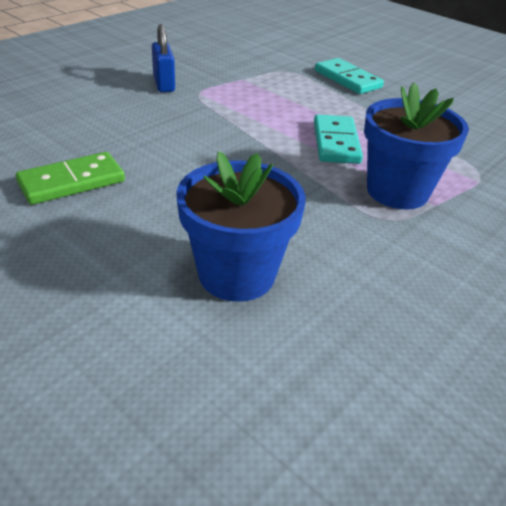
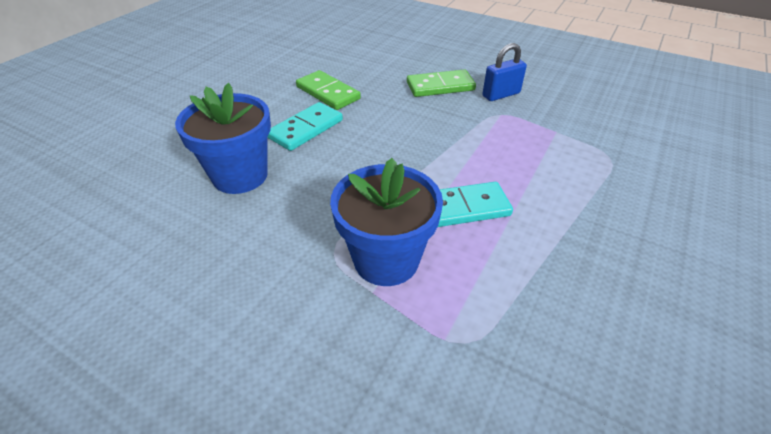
camera: 80 degrees right, 5 degrees up
(121, 108) = (440, 86): none -> green domino
(347, 79) = (637, 205): turquoise domino -> turquoise domino (305, 129)

